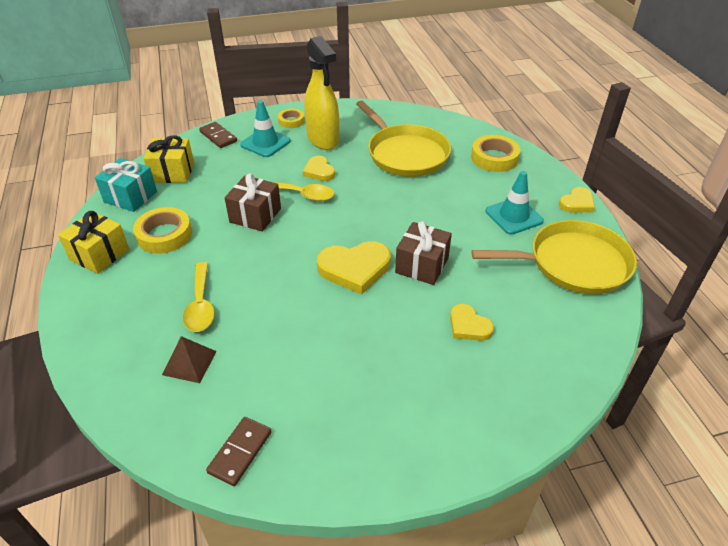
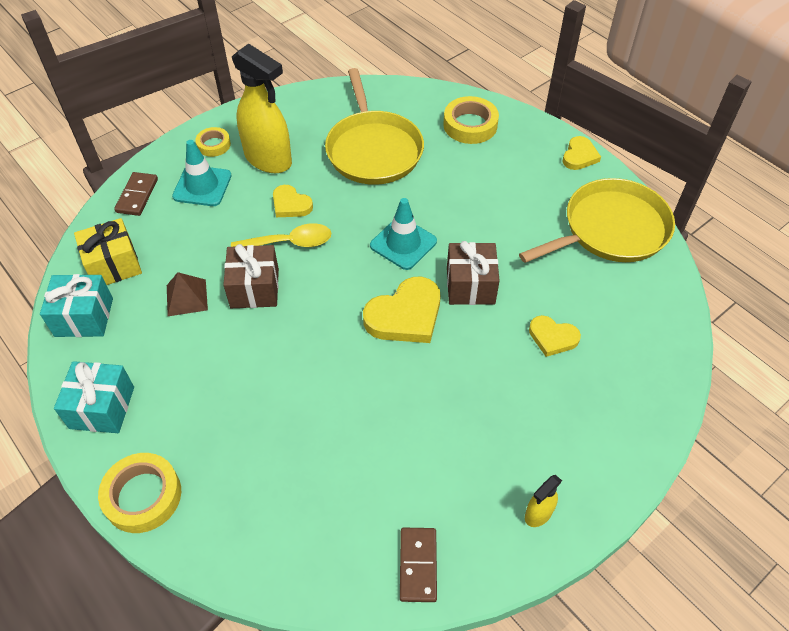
camera: 25 degrees left, 10 degrees up
(99, 254) = (102, 407): yellow gift -> turquoise gift
(164, 235) = (164, 353): yellow tape -> yellow tape (143, 496)
(189, 362) = (302, 494): brown pyramid -> brown pyramid (187, 297)
(200, 305) = (267, 423): yellow spoon -> none
(218, 137) = (137, 195): brown domino -> brown domino turned 75 degrees clockwise
(367, 456) = (538, 514): none -> yellow spray bottle
(405, 154) = (373, 149): yellow pan -> yellow pan turned 45 degrees clockwise
(514, 216) = (528, 193): turquoise traffic cone -> turquoise traffic cone (403, 243)

